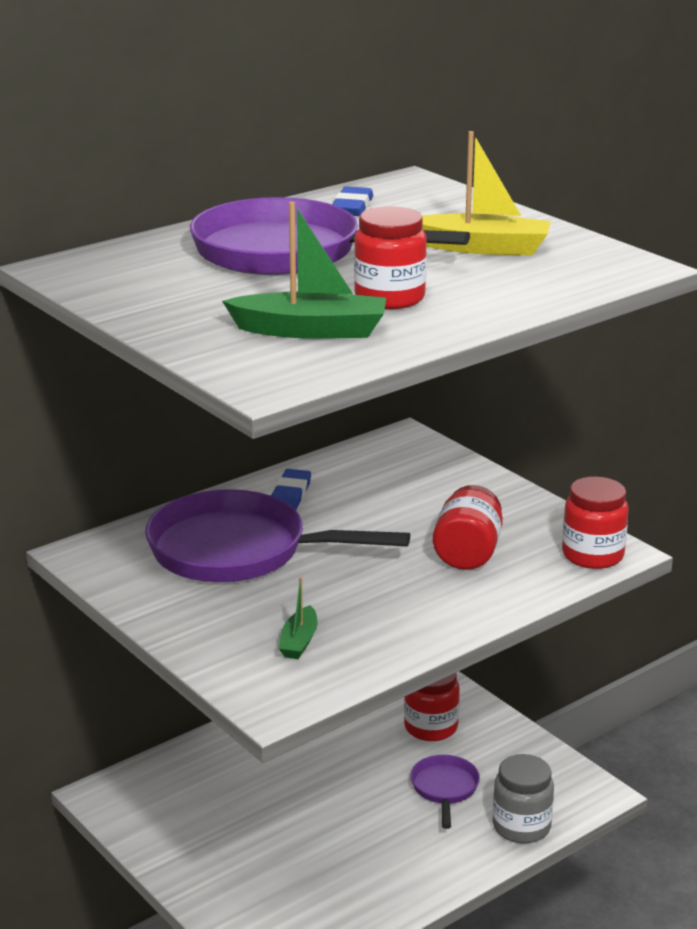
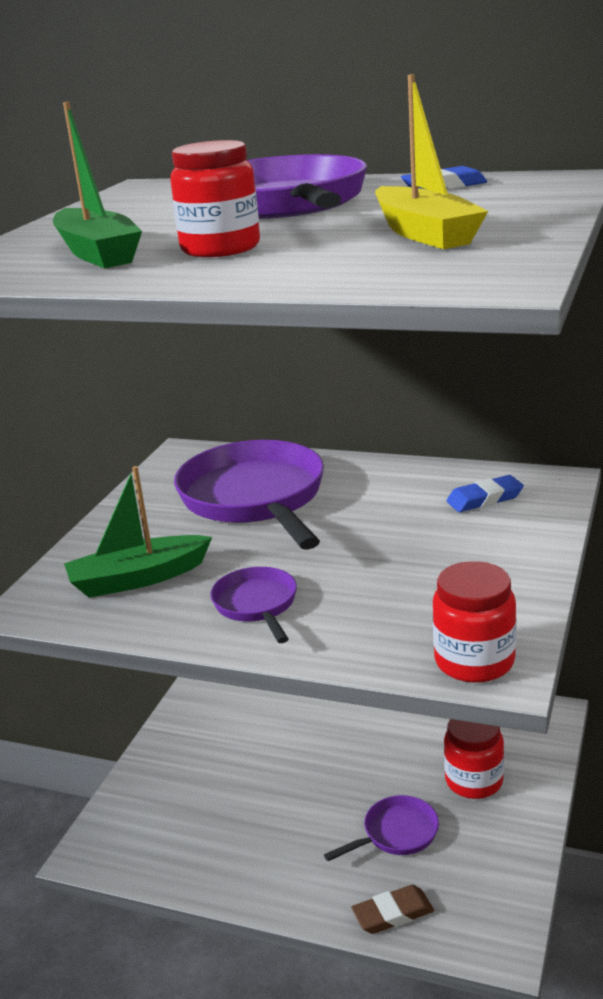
camera: 60 degrees right, 0 degrees up
(290, 495) = (372, 480): blue eraser -> blue eraser (484, 499)
(299, 641) = (138, 578): green boat -> green boat, size x1.77
(416, 604) = (257, 605): none -> purple pan
(467, 553) = (382, 592): red jar -> none
(521, 827) = (393, 913): grey jar -> brown eraser

